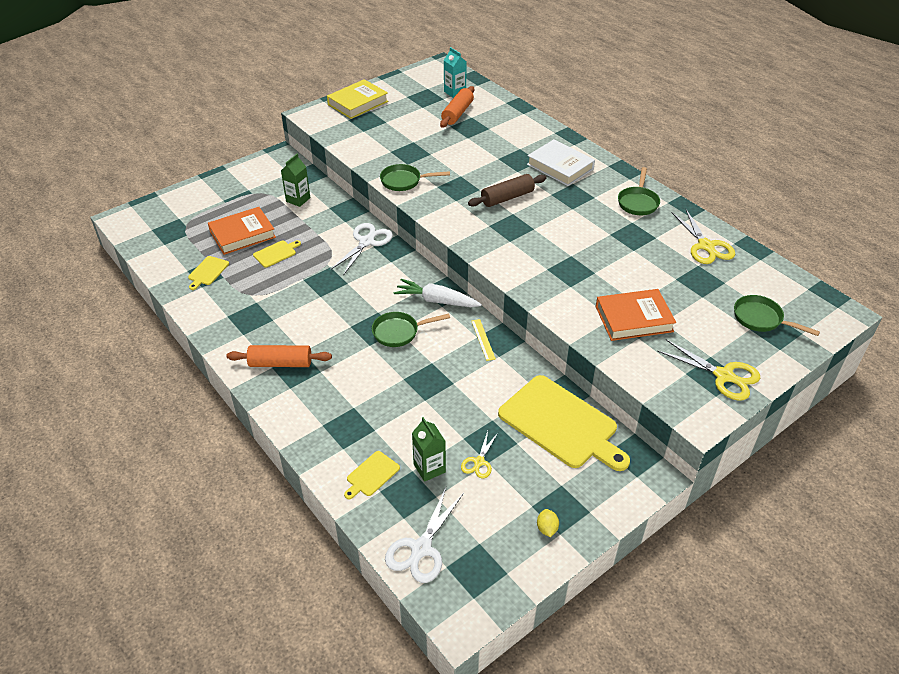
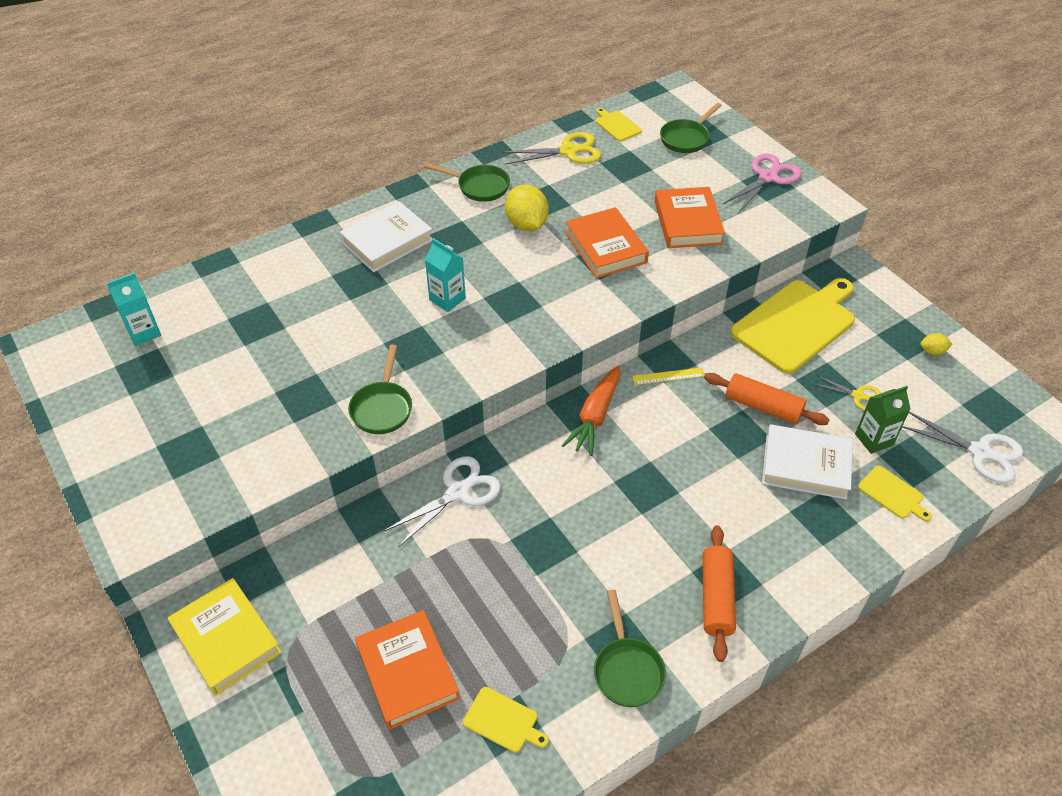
camera: 85 degrees left, 5 degrees up
(276, 253) = (467, 616): yellow cutting board -> yellow cutting board (617, 125)
(298, 199) = (325, 589): green carton -> none
(358, 103) = (122, 464): yellow book -> yellow book (226, 639)
(366, 242) = (458, 492): white scissors -> white scissors turned 105 degrees clockwise
(398, 419) = (805, 466): none -> white book
(399, 332) = (654, 459): green pan -> green pan (627, 669)
(436, 300) = (595, 416): white carrot -> orange carrot
(457, 113) = (210, 334): orange rolling pin -> orange rolling pin (763, 406)
(507, 198) = (447, 299): brown rolling pin -> turquoise carton
(585, 271) = (605, 247): none -> orange book
(600, 228) = (526, 224): none -> yellow lemon
(723, 376) = (767, 177): yellow scissors -> pink scissors

